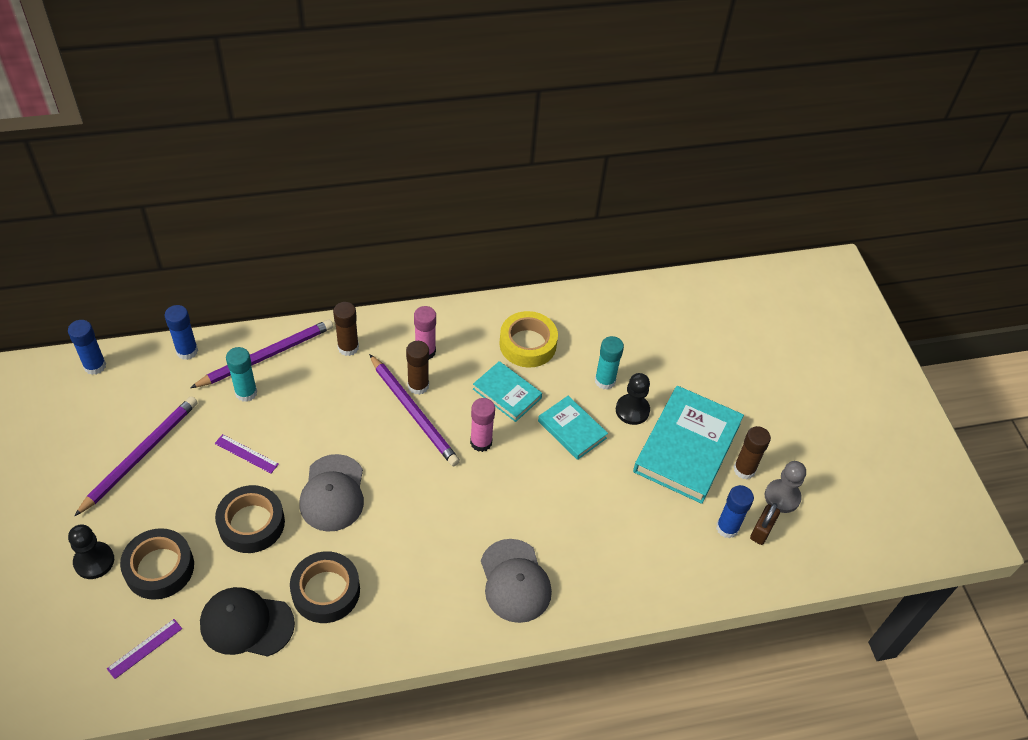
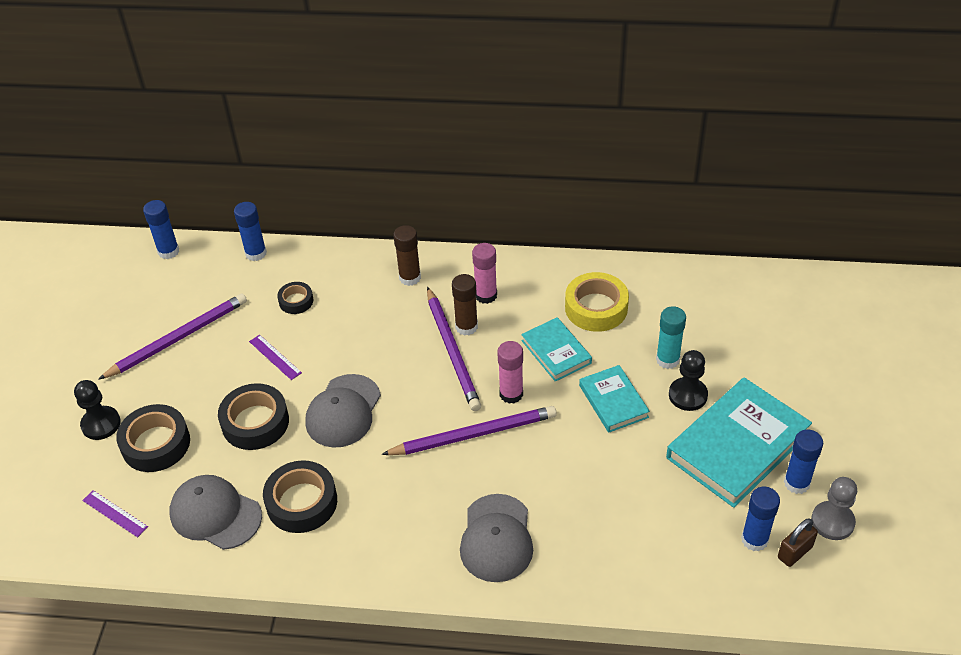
camera: 25 degrees right, 5 degrees down
(145, 648) = (115, 513): purple ruler -> purple ruler turned 60 degrees clockwise
(246, 393) = (296, 301): turquoise glue stick -> black tape
(246, 623) = (215, 514): black cap -> grey cap
(266, 356) = (328, 271): purple pencil -> purple pencil (473, 434)
(744, 470) = (796, 483): brown glue stick -> blue glue stick

